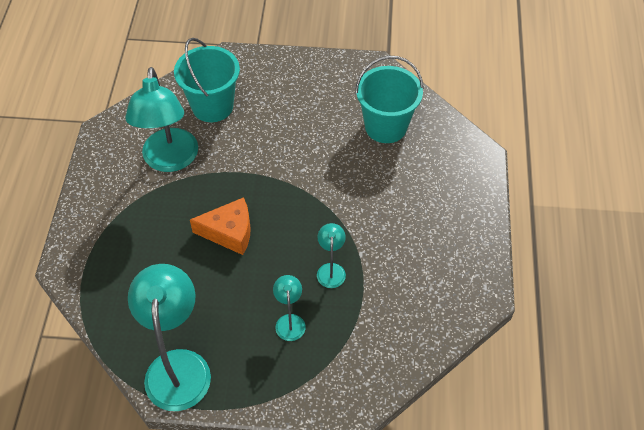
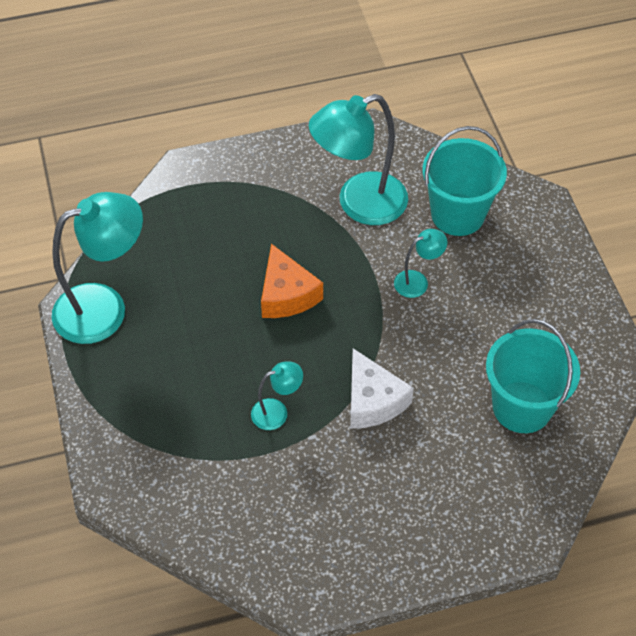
camera: 70 degrees right, 0 degrees up
(290, 321) = (193, 392): turquoise lamp -> turquoise lamp (417, 281)
(346, 207) = (372, 401): none -> white cheese

